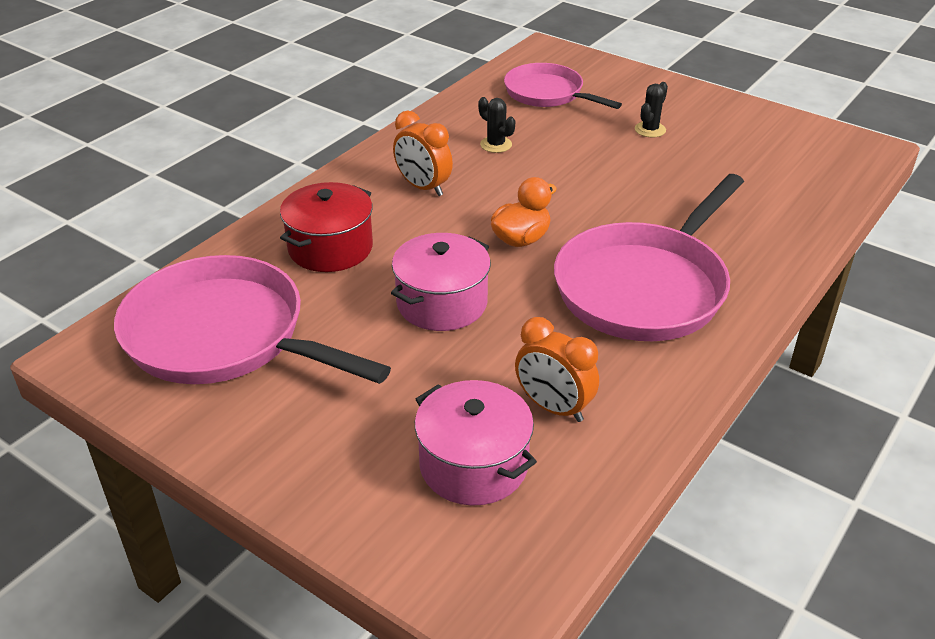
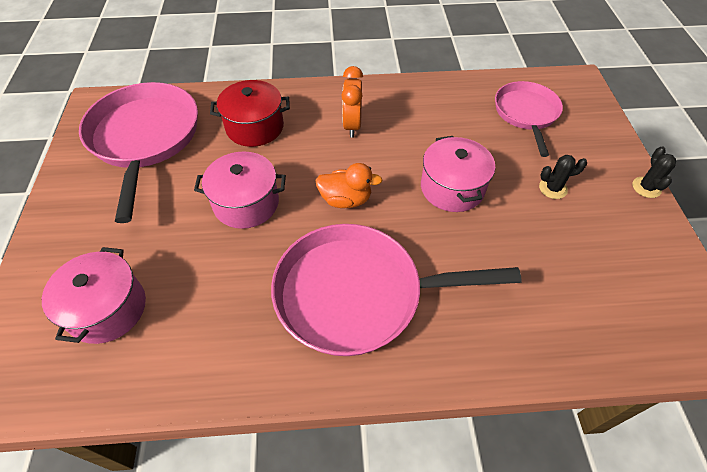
camera: 50 degrees right, 15 degrees up
(496, 145) = (435, 127): black cactus -> black cactus (646, 187)
(553, 407) = (187, 317): orange clock -> none
(585, 175) = (452, 188): none -> pink pot

